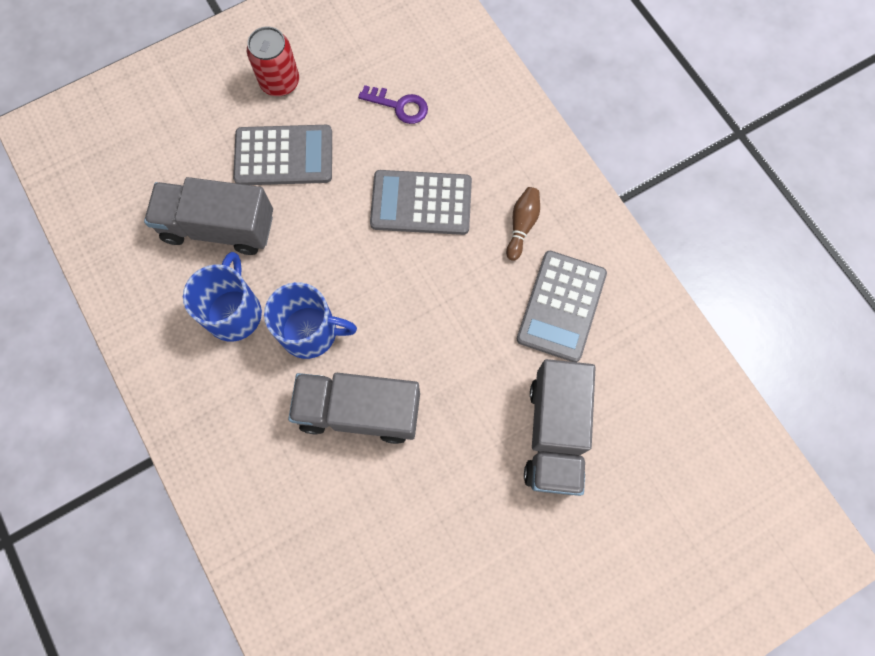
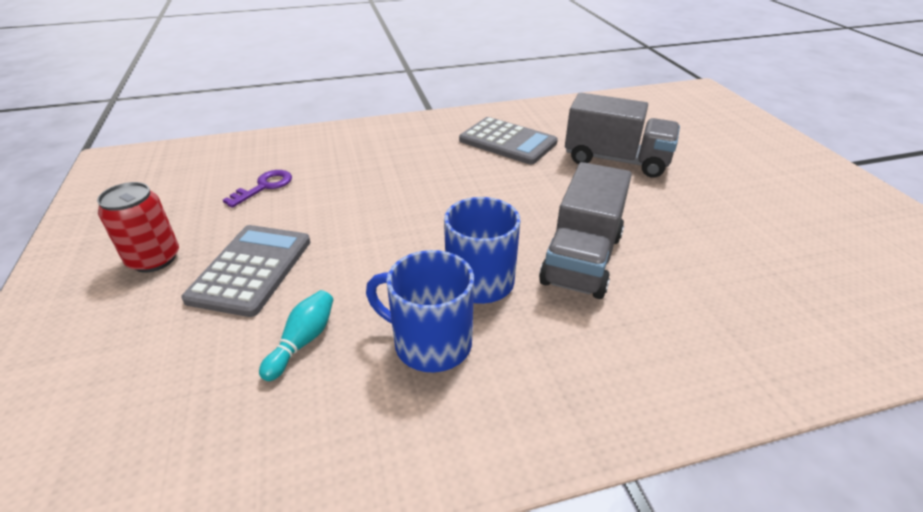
camera: 75 degrees left, 35 degrees down
(219, 227) = (303, 342): grey truck -> turquoise bowling pin
(421, 203) = (375, 190): grey calculator -> none
(522, 225) = (429, 147): brown bowling pin -> none

